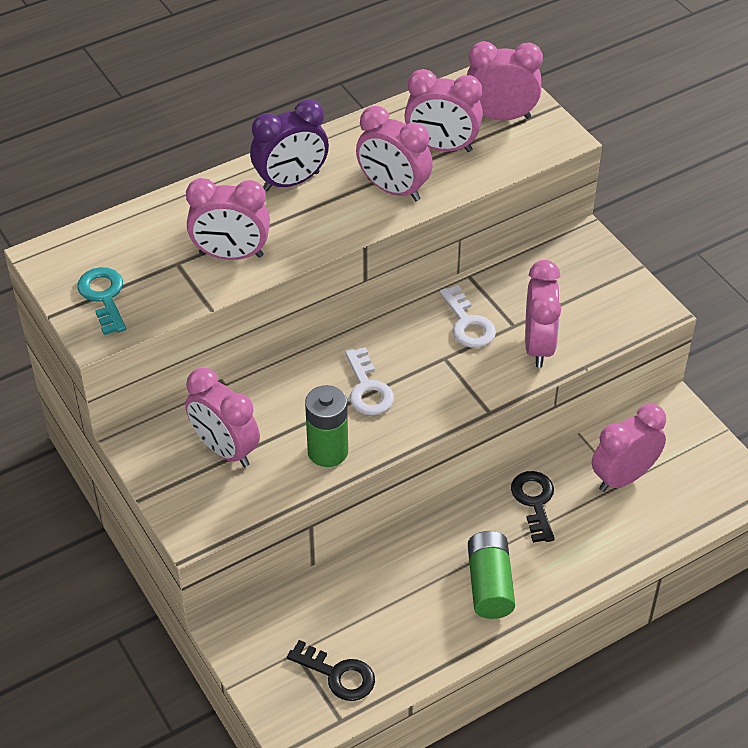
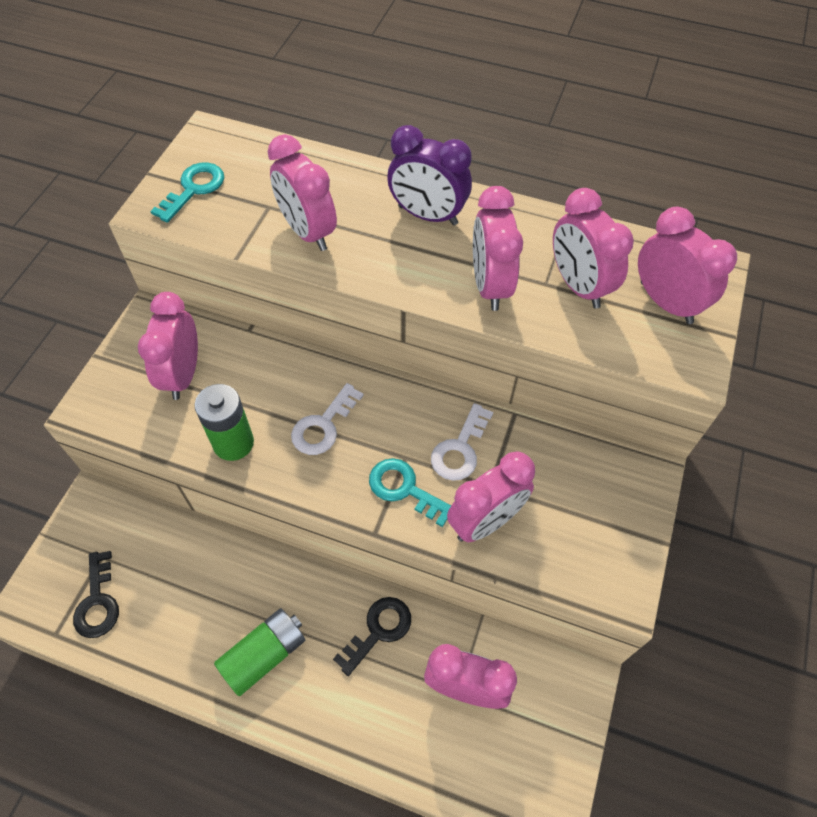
camera: 50 degrees right, 10 degrees up
(470, 374) = (404, 489): none -> turquoise key

